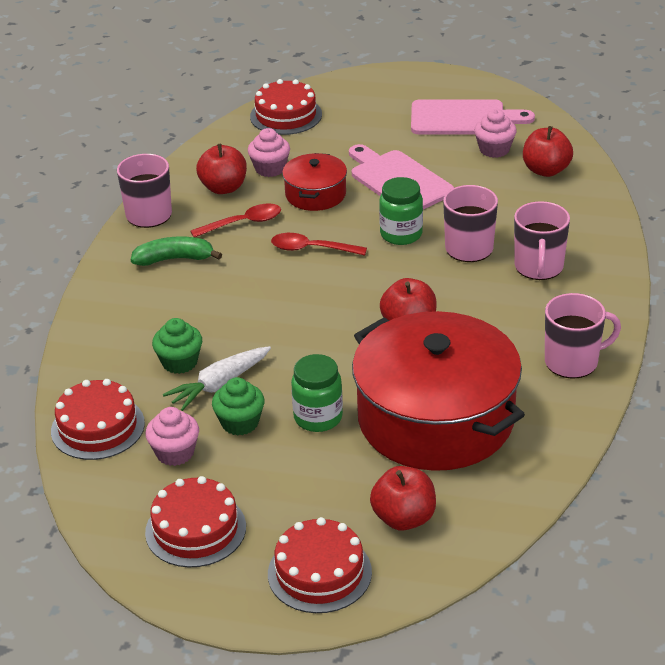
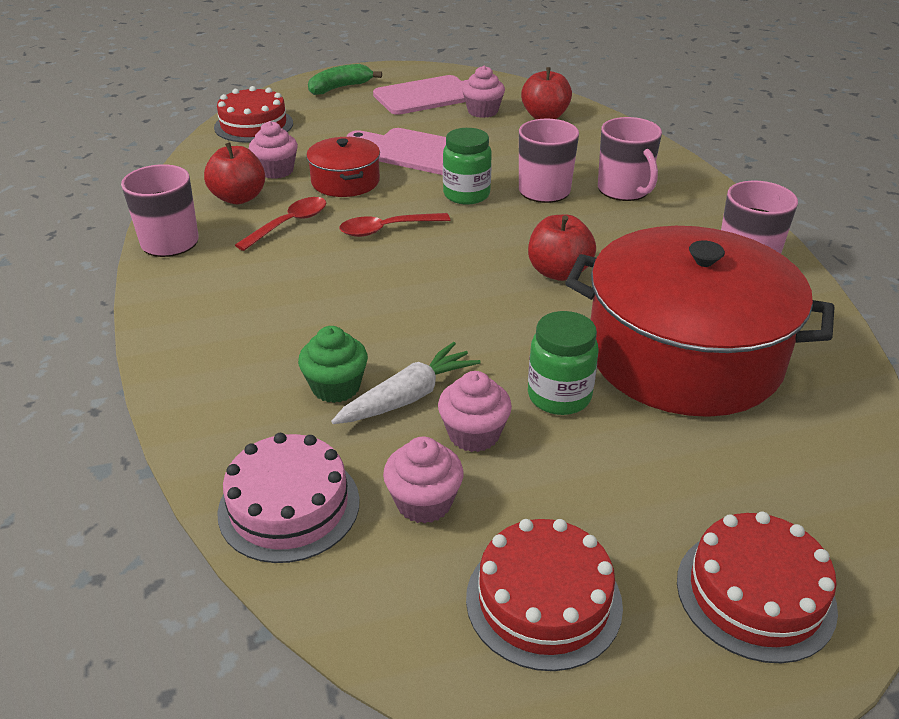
camera: 30 degrees left, 0 degrees up
(98, 427) = (289, 506): red cake -> pink cake
(174, 259) = (237, 278): green banana -> green banana (340, 88)
(219, 384) = (408, 397): white carrot -> white carrot turned 150 degrees counterclockwise
(240, 423) = (474, 434): green cupcake -> pink cupcake
(404, 518) = (772, 479): red apple -> none

